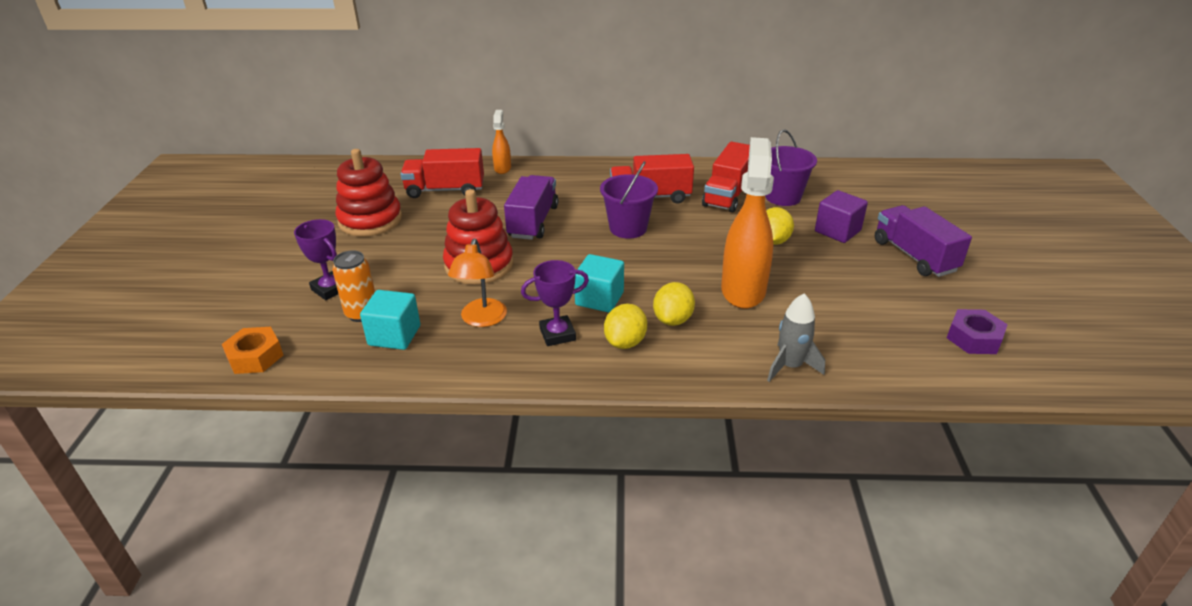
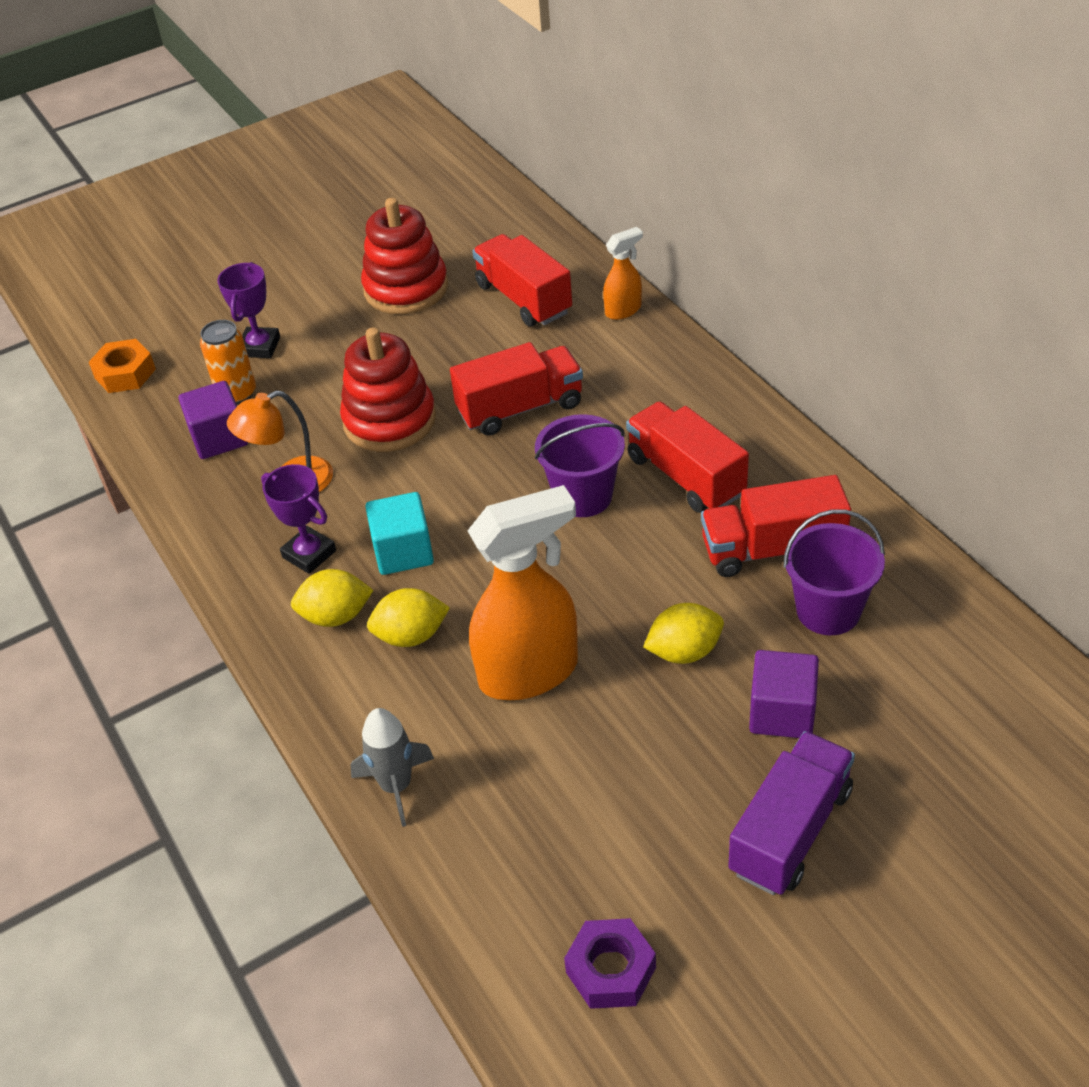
camera: 60 degrees right, 10 degrees up
(394, 335) = (219, 438): turquoise cube -> purple cube
(533, 222) = (520, 408): purple truck -> red truck

